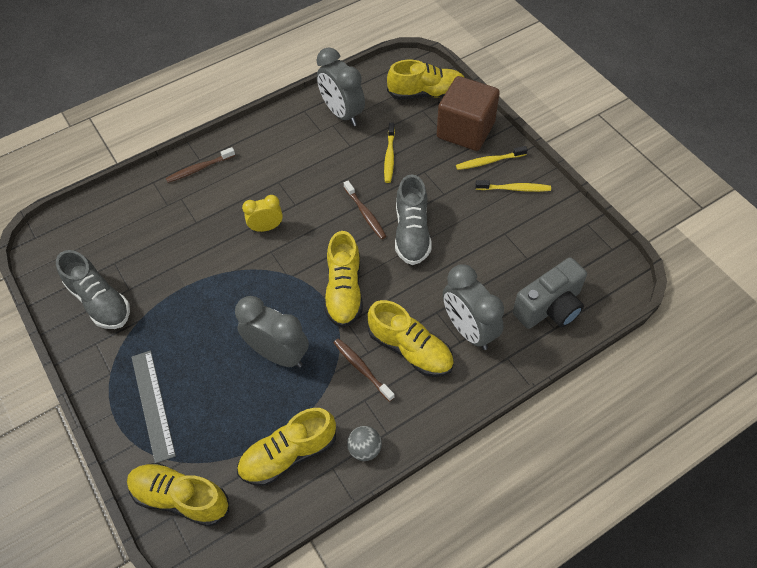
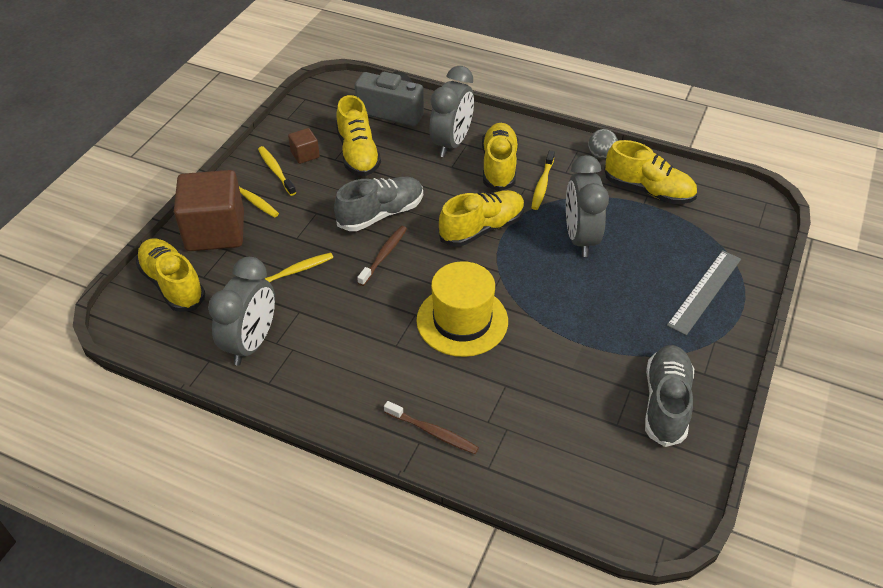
camera: 125 degrees left, 10 degrees down
(180, 498) = (743, 230): yellow shoe -> yellow shoe (358, 154)
(266, 227) = (462, 320): yellow clock -> yellow hat
(362, 368) = (542, 185): brown toothbrush -> yellow toothbrush
(524, 215) = (305, 155): none -> brown cube

